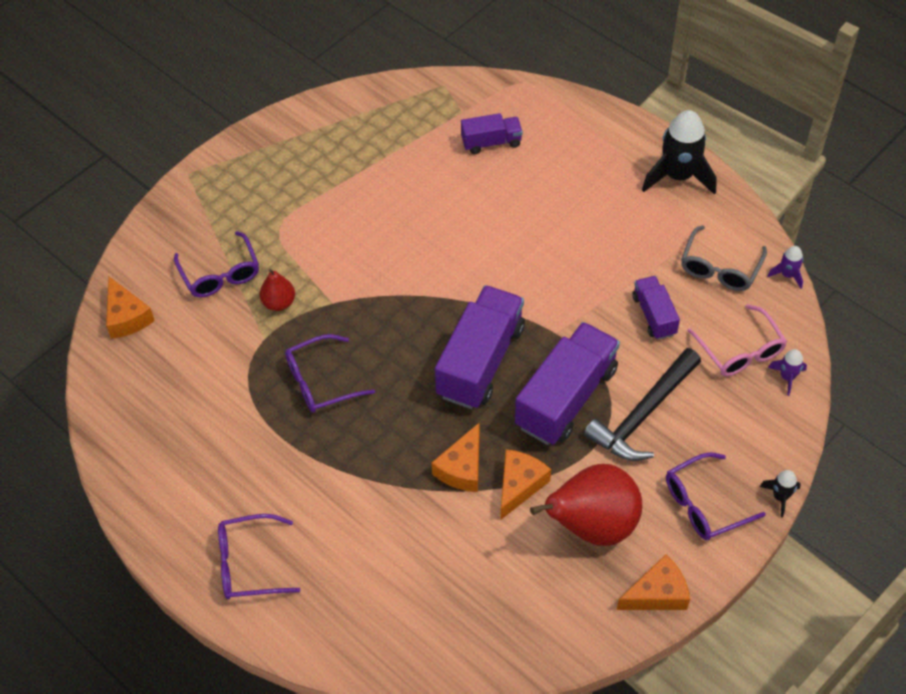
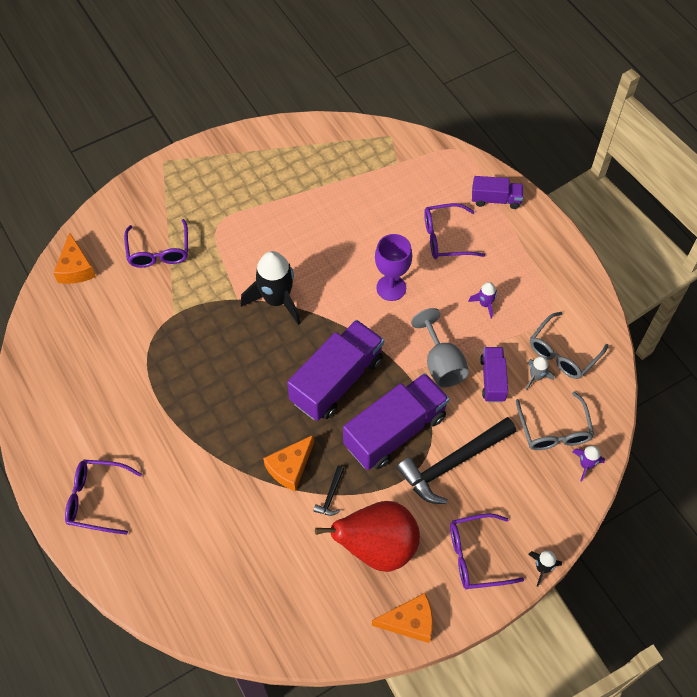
camera: 15 degrees right, 5 degrees up
(279, 303) = (195, 287): red pear -> none
(320, 382) = (204, 363): purple glasses -> purple glasses (445, 238)
(491, 142) = (411, 194): purple truck -> purple truck (495, 200)
(505, 247) = (391, 288): none -> purple goblet
(519, 485) = (330, 495): orange cheese -> black hammer
(591, 313) = (441, 364): none -> grey goblet
(678, 176) = (556, 263): black rocket -> black rocket (276, 300)
(700, 300) = (536, 377): none -> grey rocket
(740, 351) = (554, 430): pink glasses -> grey glasses
(787, 275) = (618, 374): purple rocket -> purple rocket (485, 304)

